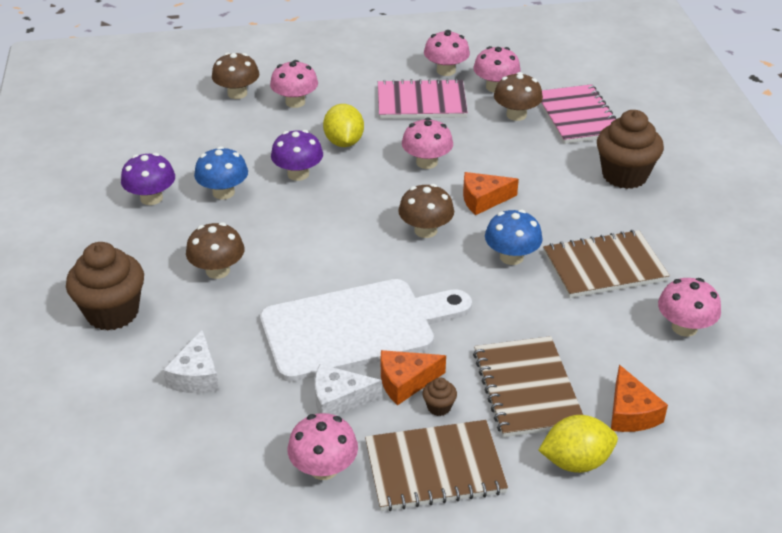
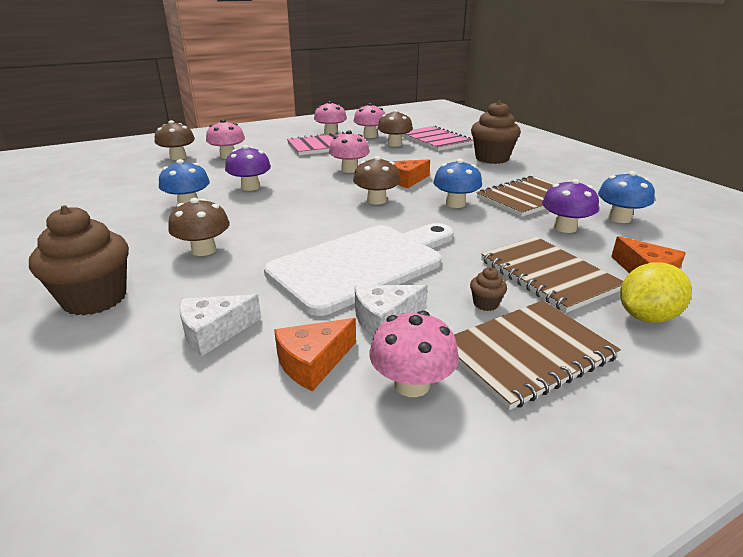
camera: 20 degrees left, 10 degrees down
(151, 198) = (119, 216): purple mushroom -> purple mushroom (565, 228)
(196, 376) = (214, 332): white cheese -> white cheese turned 75 degrees clockwise
(344, 142) = (278, 168): yellow lemon -> none
(405, 382) = (438, 292): orange cheese -> orange cheese (313, 362)
(684, 327) = (619, 218): pink mushroom -> blue mushroom

